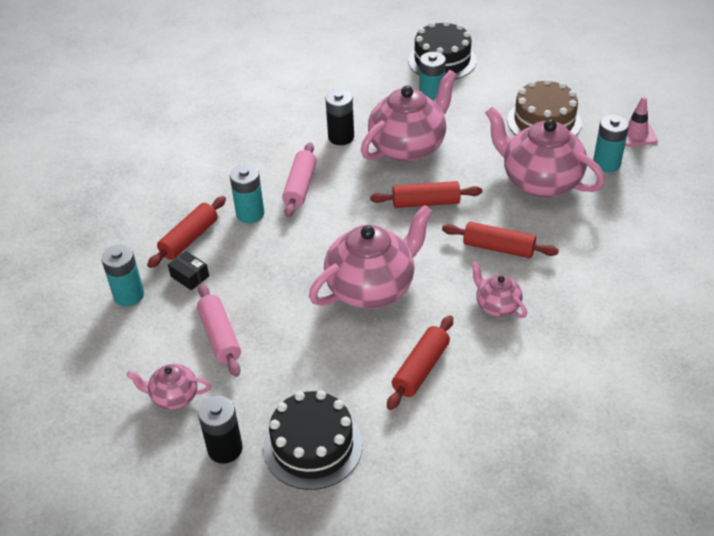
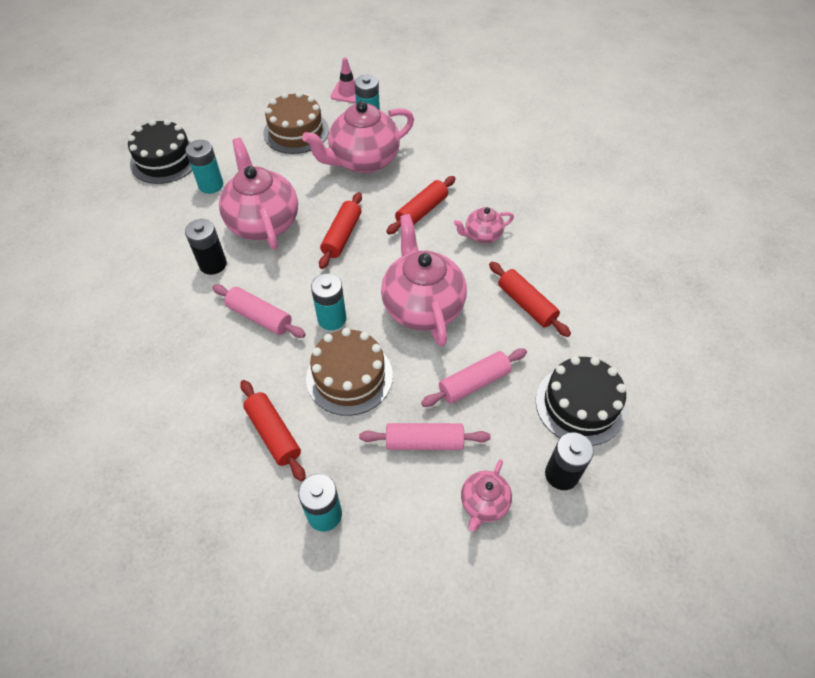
camera: 70 degrees left, 10 degrees up
(190, 276) = (329, 447): black box -> none
(250, 214) = (271, 369): turquoise battery -> turquoise battery (332, 318)
(266, 264) = (349, 376): none -> brown cake
(299, 353) = (474, 383): none -> pink rolling pin

